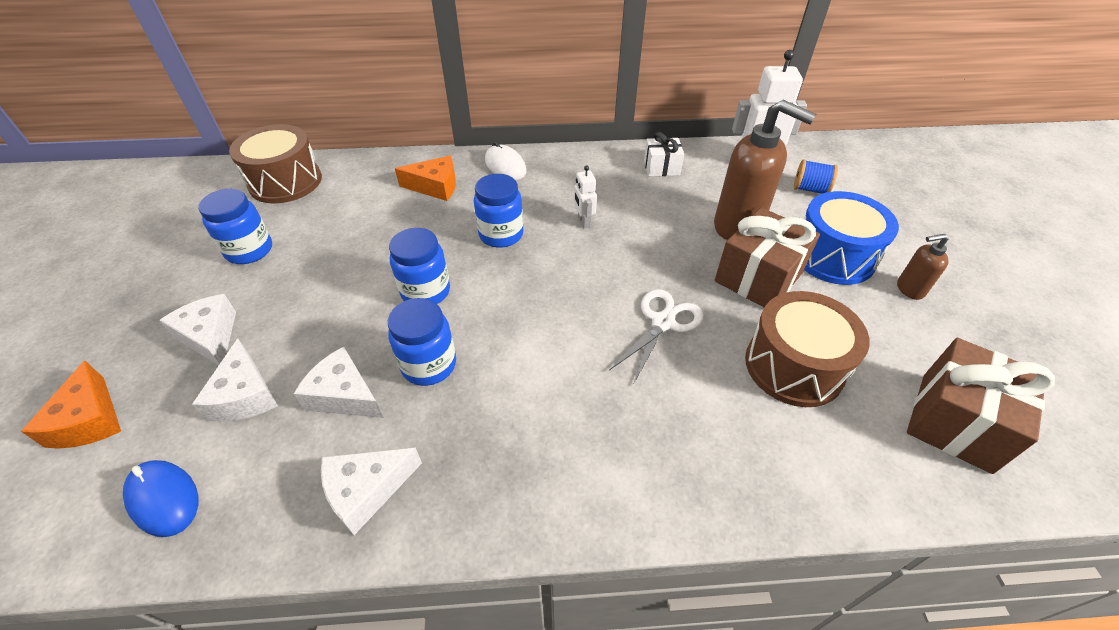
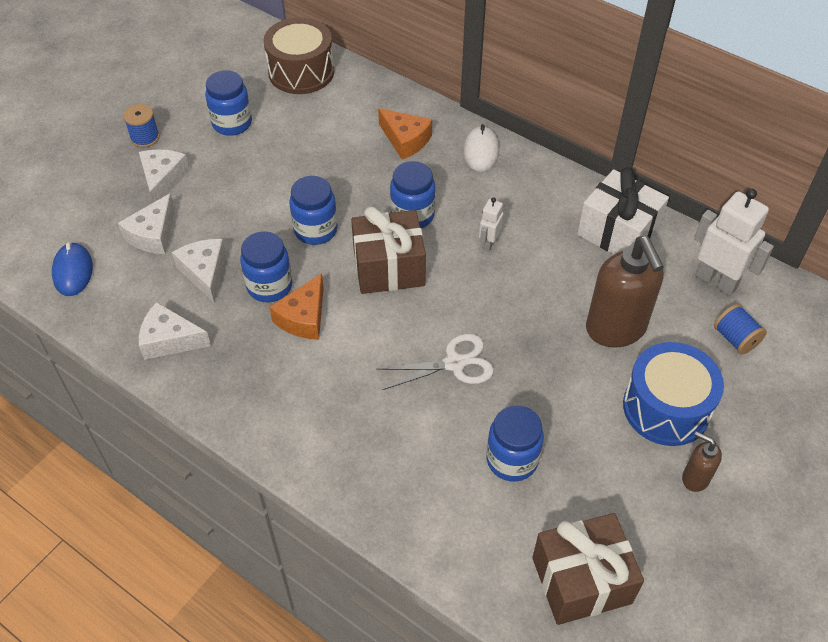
camera: 40 degrees right, 5 degrees up
(89, 420) = (68, 197): orange cheese -> orange cheese (303, 317)
(152, 310) = (145, 137): none -> blue spool
(661, 167) = (618, 232): white gift -> white gift, size x1.74
(758, 277) = (574, 381): brown gift -> brown gift (389, 268)
(793, 366) = (512, 460): brown drum -> blue jar

